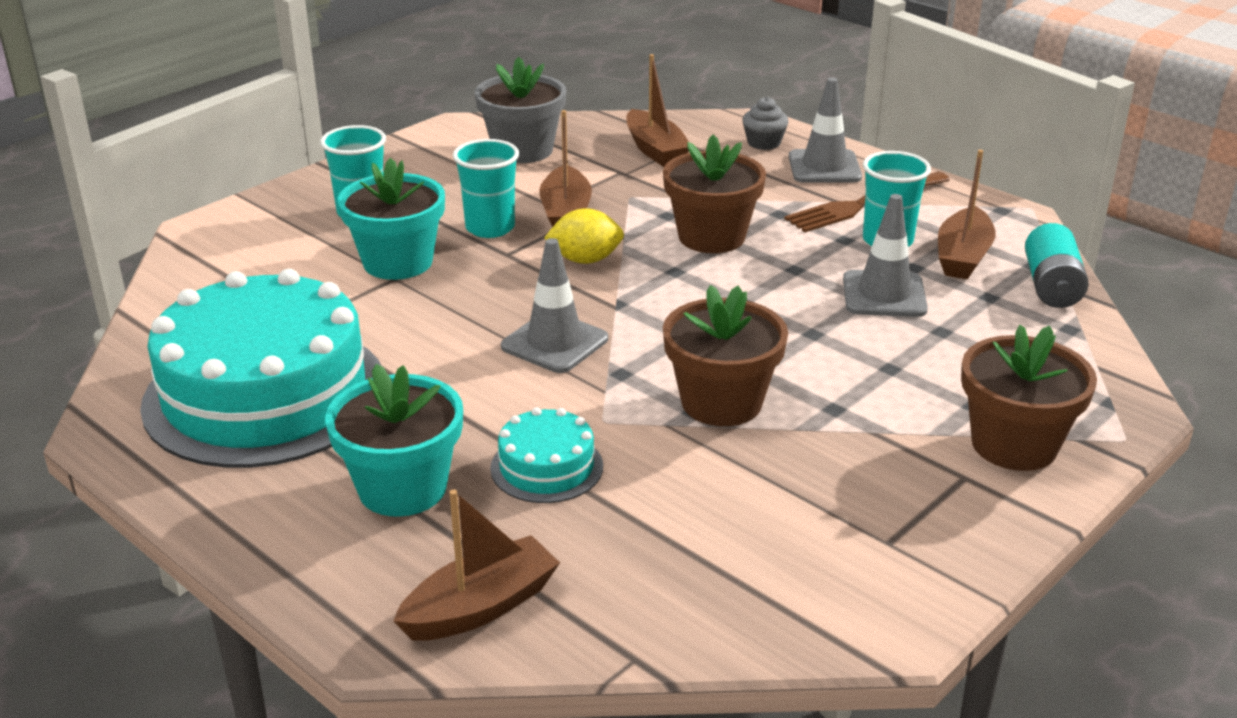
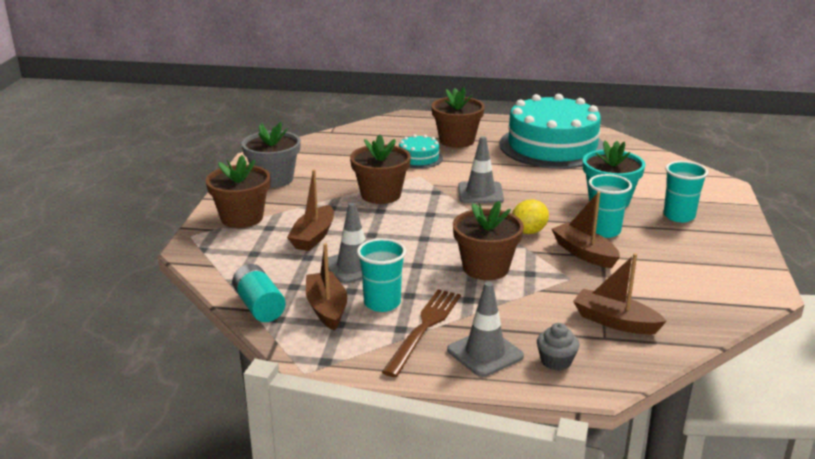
camera: 145 degrees right, 5 degrees down
(402, 488) = (457, 140): turquoise flower pot -> brown flower pot
(481, 607) = (389, 128): brown boat -> brown boat (313, 236)
(523, 150) = (689, 287): grey flower pot -> grey flower pot (274, 179)

